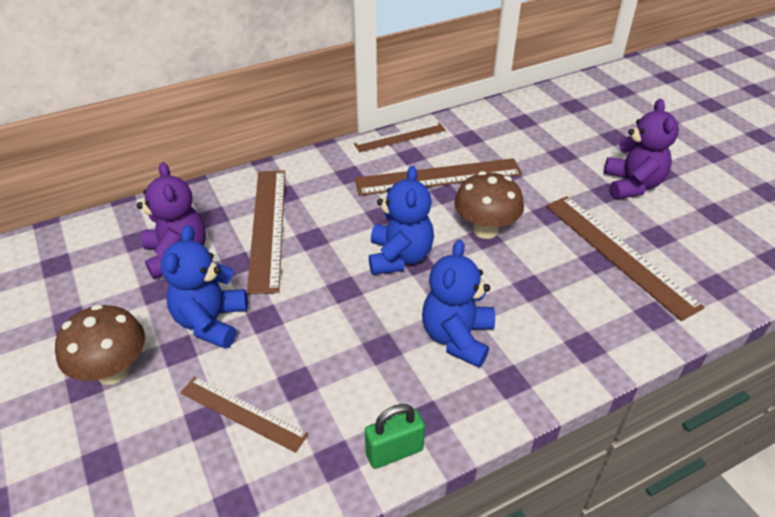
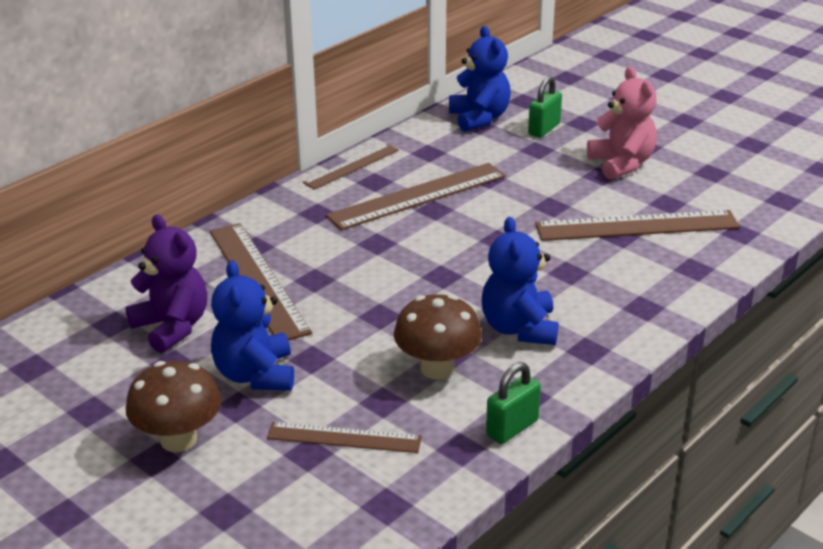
camera: 20 degrees left, 10 degrees down
(399, 257) = (420, 276): blue teddy bear -> blue teddy bear (479, 118)
(485, 229) = (495, 233): brown mushroom -> brown mushroom (437, 368)
(577, 136) = (544, 129): none -> green padlock
(618, 253) = (637, 226): brown ruler -> brown ruler turned 45 degrees counterclockwise
(632, 185) = (621, 164): purple teddy bear -> pink teddy bear

